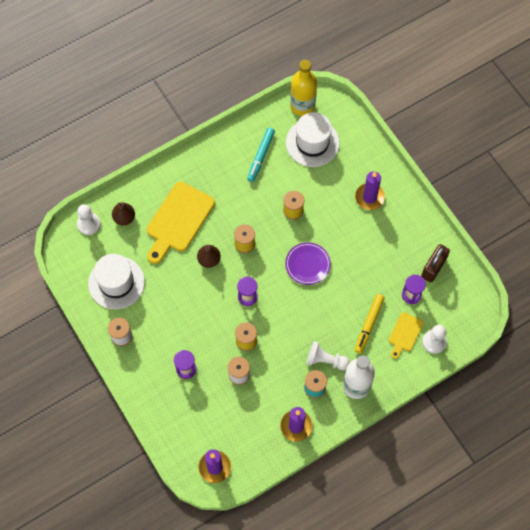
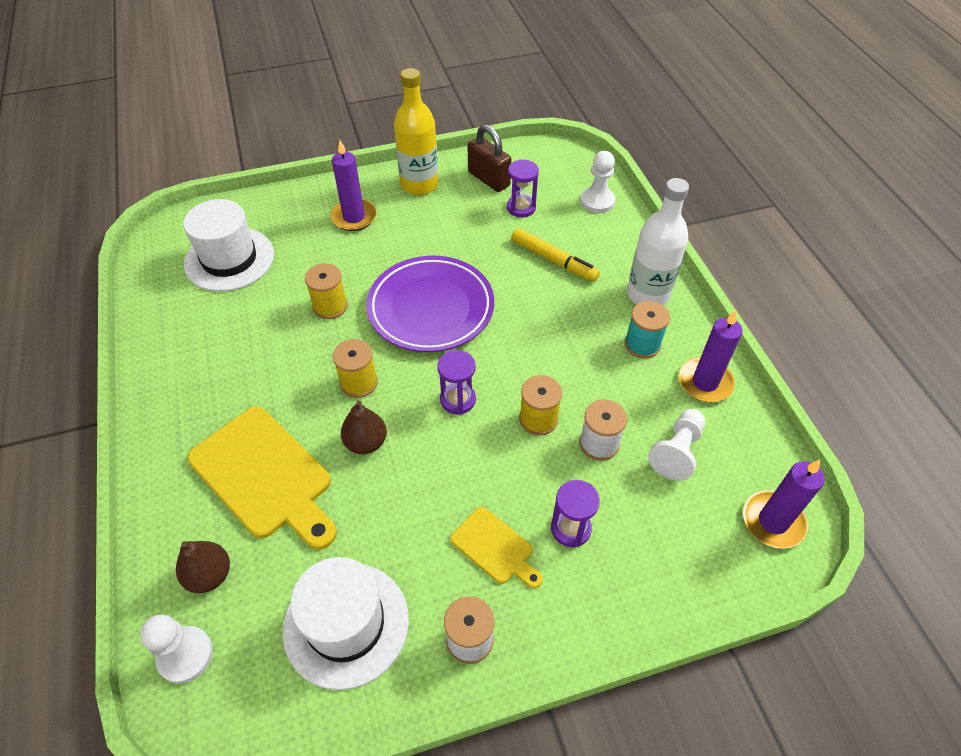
camera: 75 degrees left, 15 degrees down
(261, 156) = (213, 327): turquoise marker -> none
(302, 106) = (160, 257): yellow bottle -> yellow bottle (419, 184)
(307, 264) = (431, 308): purple plate -> purple plate, size x1.68
(325, 360) = (598, 321): white pawn -> white pawn (677, 451)
(404, 334) = (578, 226): yellow cutting board -> yellow cutting board (495, 548)

